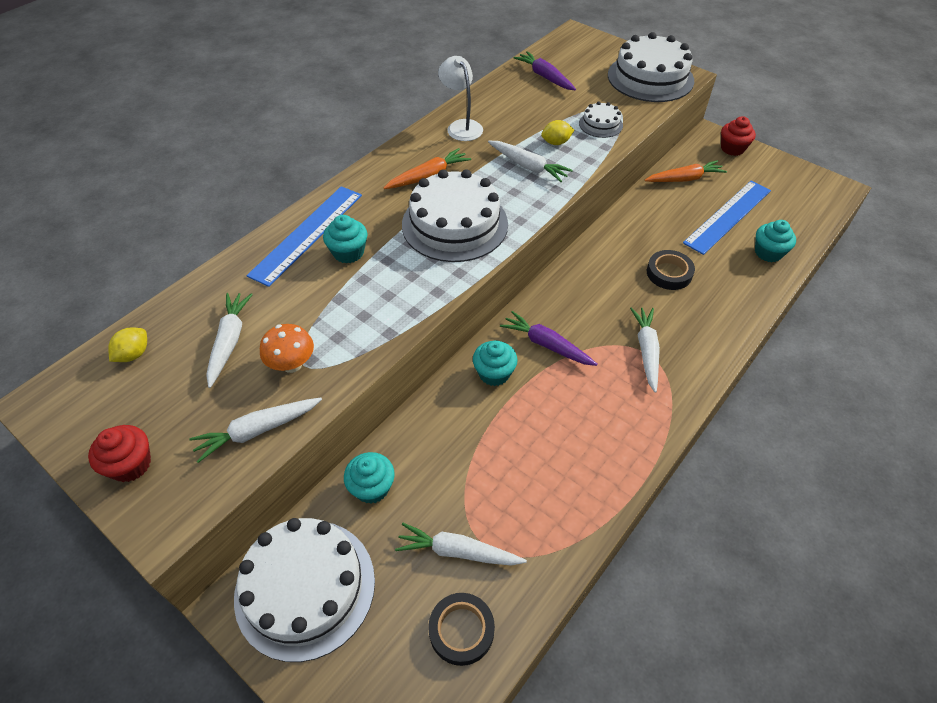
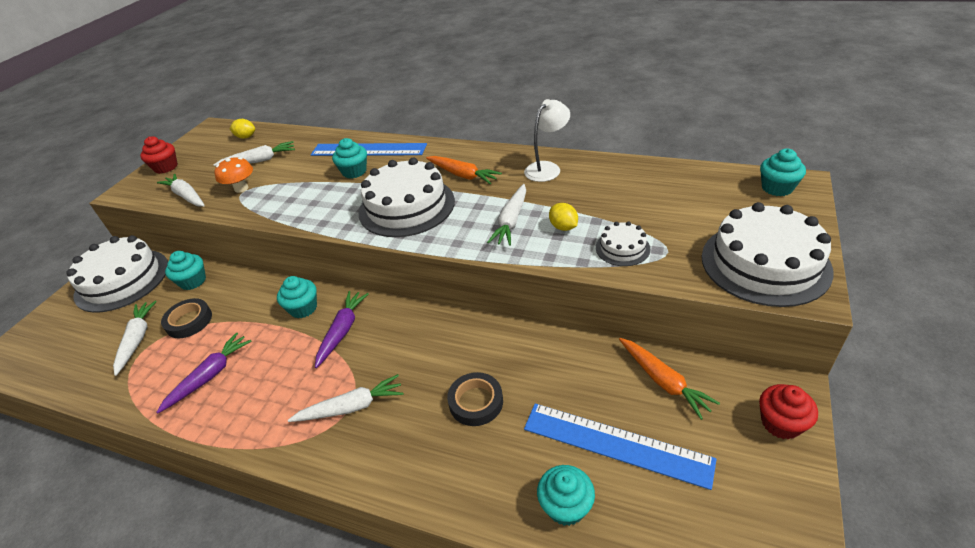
camera: 75 degrees right, 10 degrees down
(461, 630) = (76, 360): black tape -> black tape (189, 321)
(545, 77) = (679, 188): purple carrot -> purple carrot (210, 376)
(575, 42) = (777, 188): none -> turquoise cupcake

